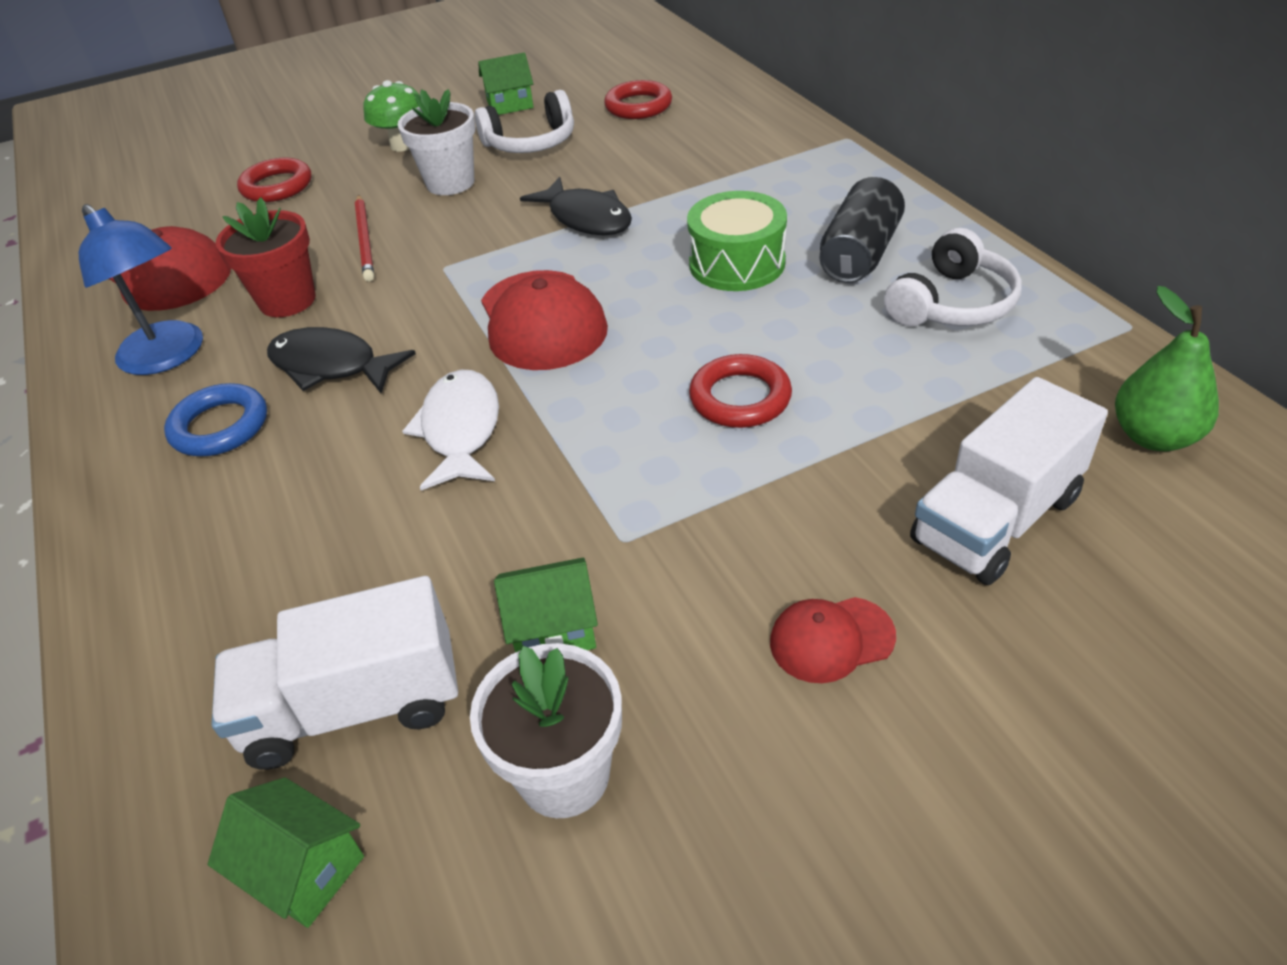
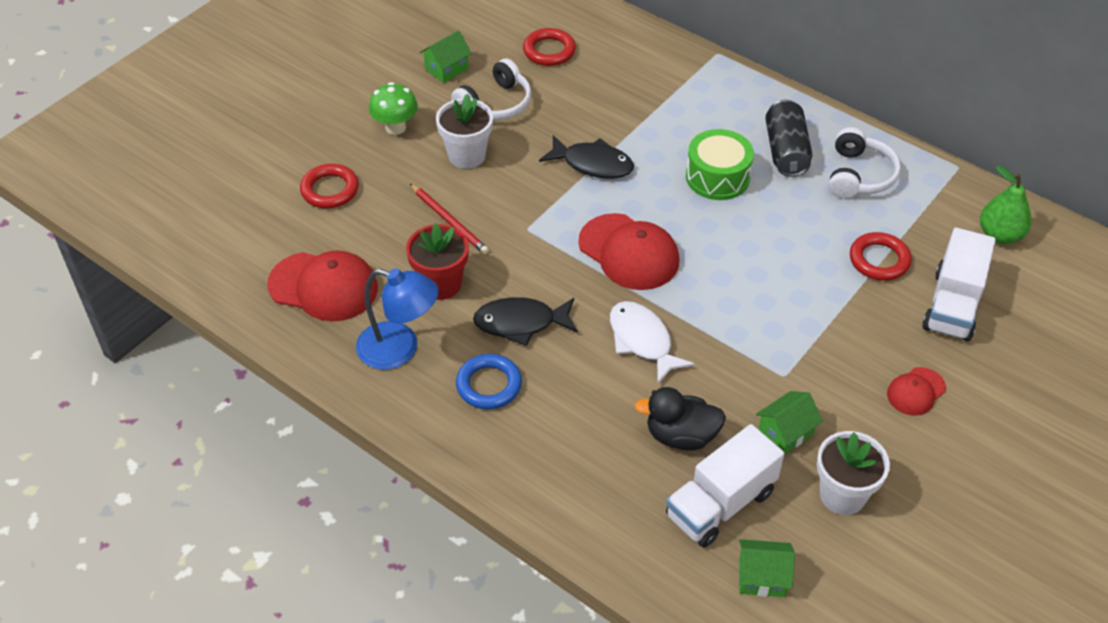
camera: 30 degrees left, 5 degrees up
(393, 577) = (681, 436): none -> black duck
(740, 398) = (784, 272): red ring -> red ring (879, 260)

